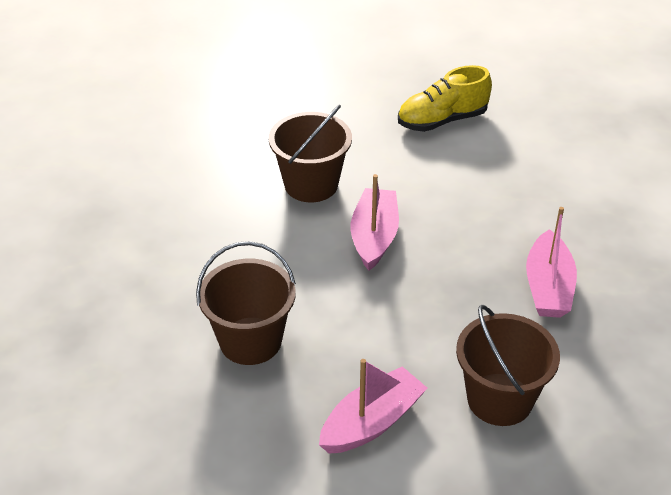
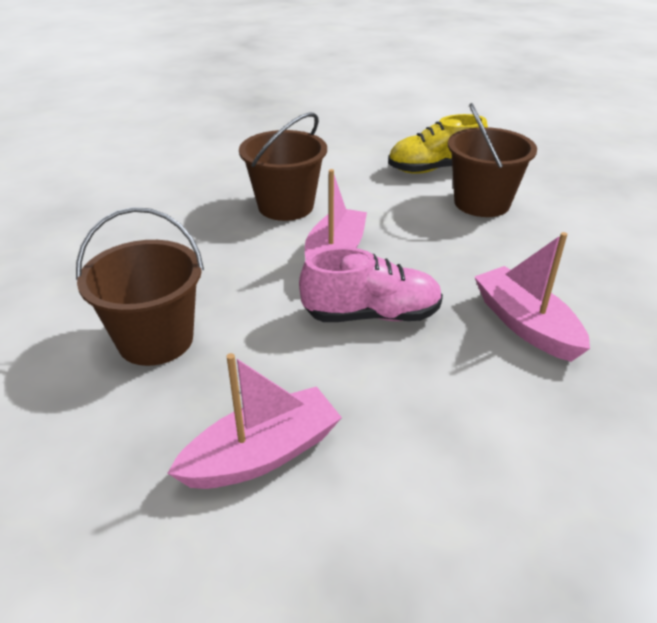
camera: 10 degrees right, 5 degrees down
(422, 294) = (372, 315): none -> pink shoe
(499, 399) = (441, 448): brown bucket -> brown bucket (481, 203)
(548, 287) = (525, 324): pink boat -> pink boat turned 135 degrees clockwise

